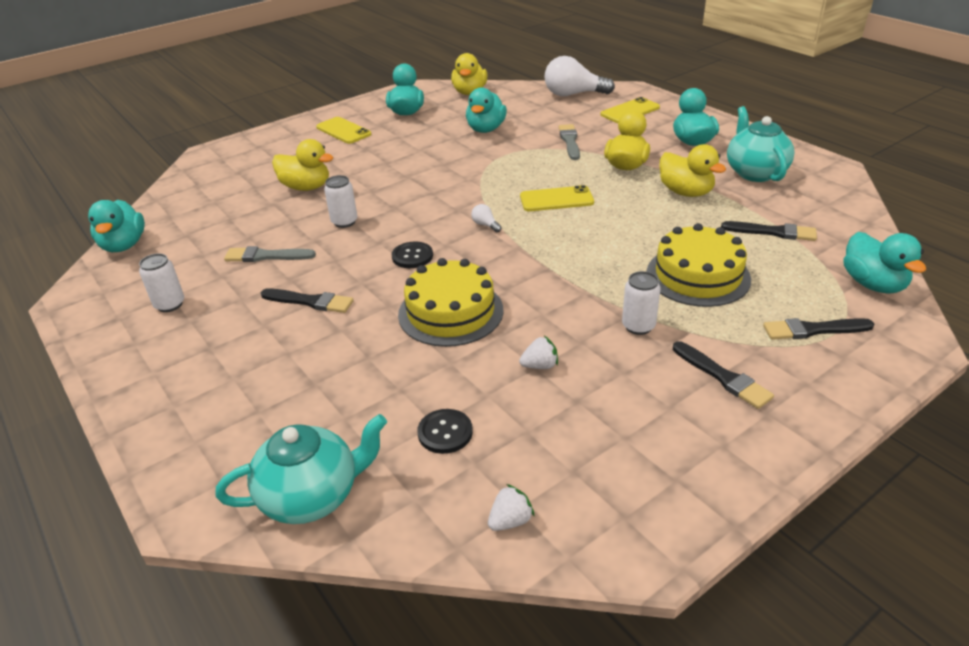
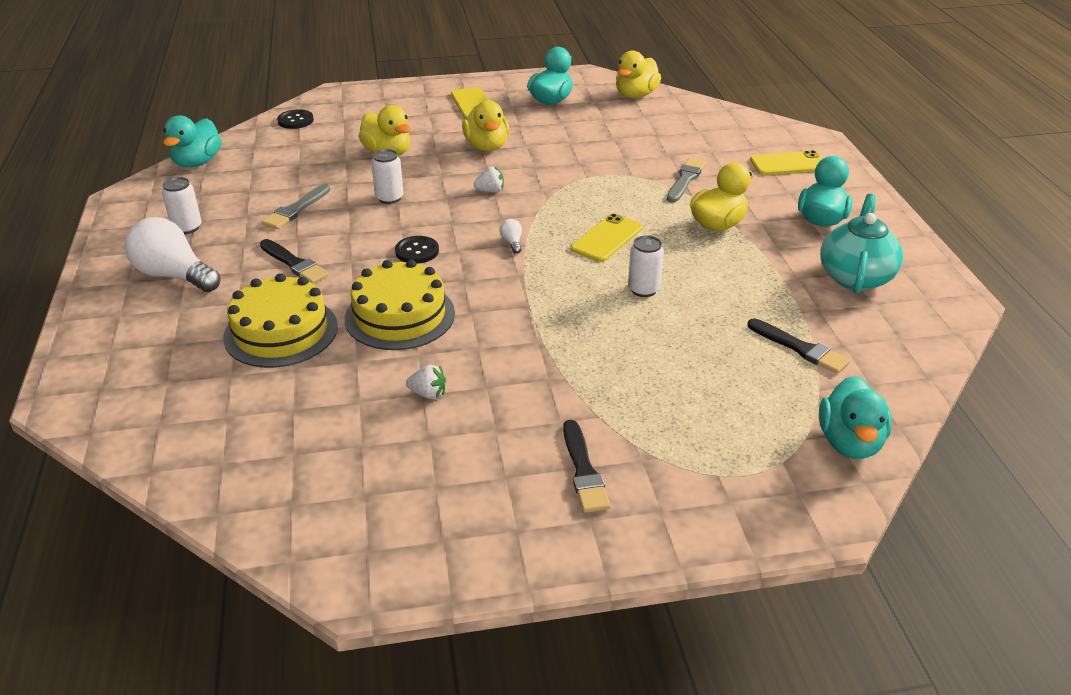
camera: 25 degrees right, 0 degrees up
(266, 256) = (296, 209): grey brush -> grey brush turned 90 degrees counterclockwise
(312, 496) = (152, 427): turquoise teapot -> none
(445, 432) = (294, 419): black button -> black button (295, 120)
(486, 129) = (612, 141): turquoise duck -> none
(510, 521) = (275, 512): white strawberry -> white strawberry (490, 191)
(556, 199) = (607, 238): yellow phone -> yellow phone turned 75 degrees counterclockwise
(573, 94) = (745, 127): white light bulb -> white light bulb (174, 275)
(638, 326) = (554, 392): white can -> white can (643, 289)
(686, 192) = (751, 274): yellow duck -> yellow duck (487, 147)
(698, 275) = (667, 365): yellow cake -> yellow cake (281, 331)
(813, 330) = (726, 462): black brush -> none

